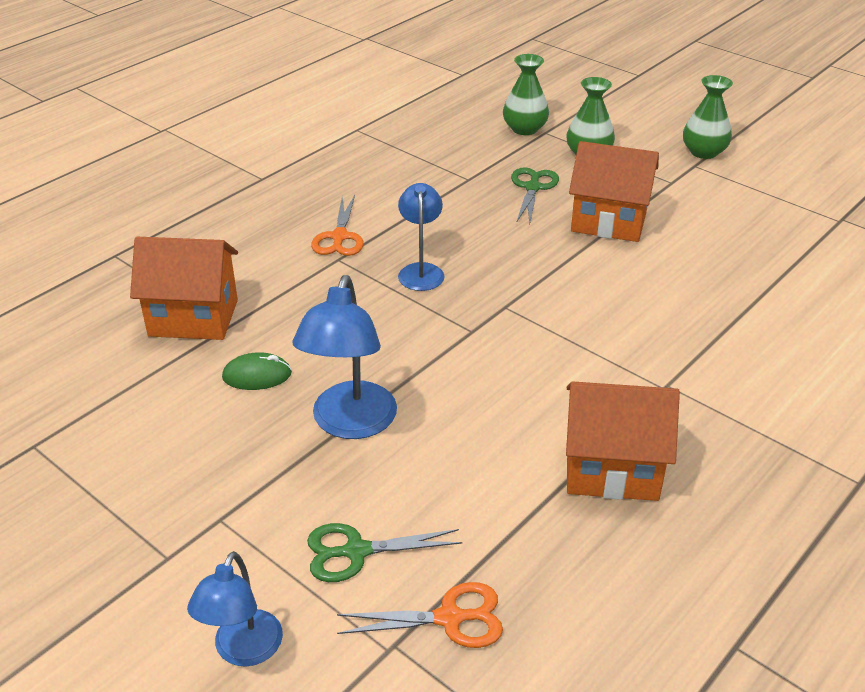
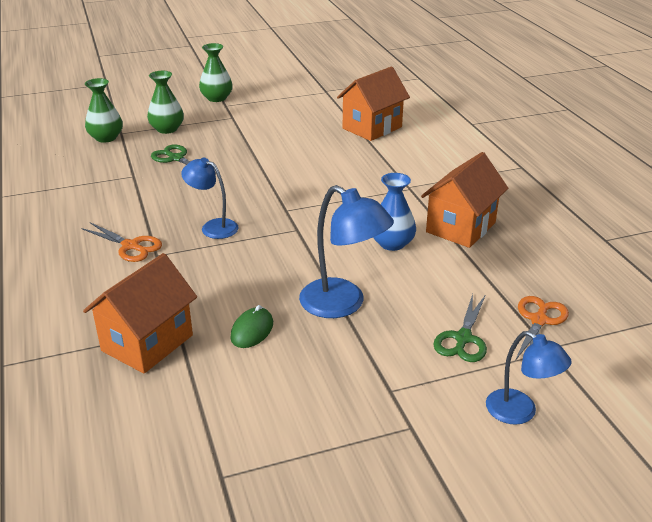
camera: 60 degrees left, 5 degrees down
(512, 418) = (392, 243): none -> blue vase
(609, 221) = (245, 148): orange house -> orange house (372, 128)

